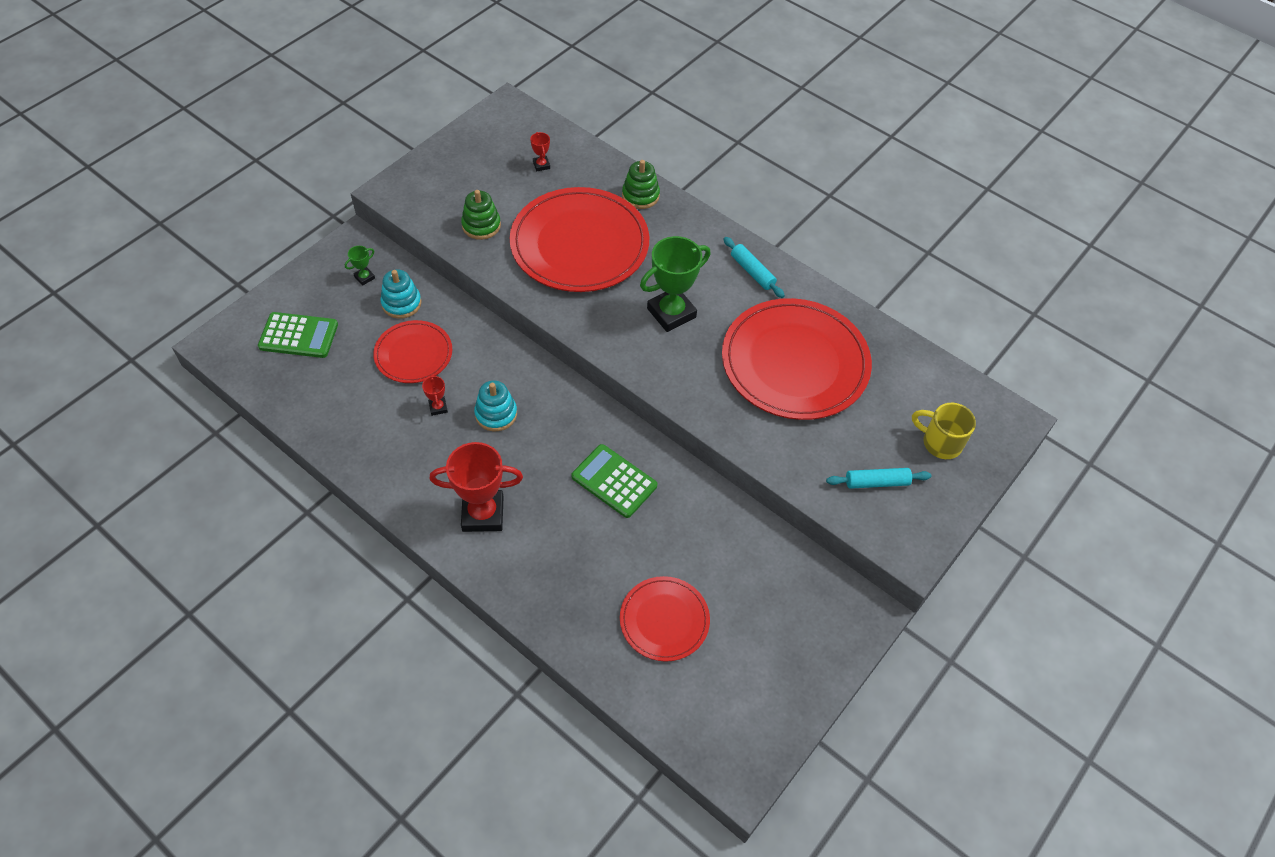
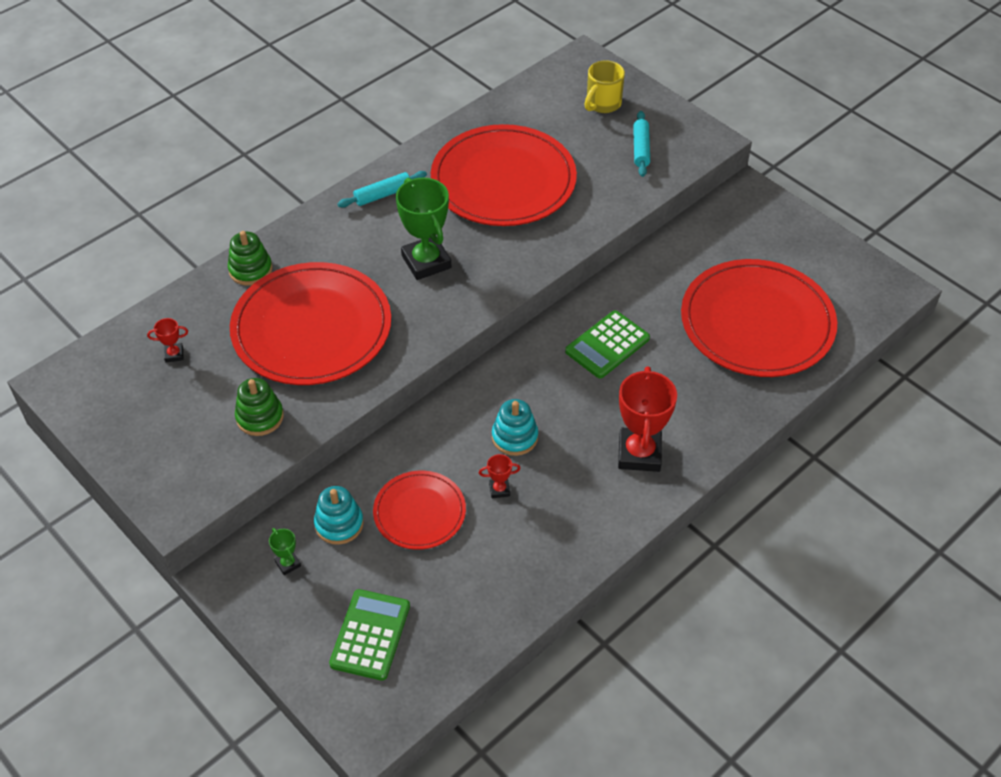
camera: 80 degrees left, 5 degrees down
(664, 620) = (757, 322): red plate -> red plate, size x1.86

